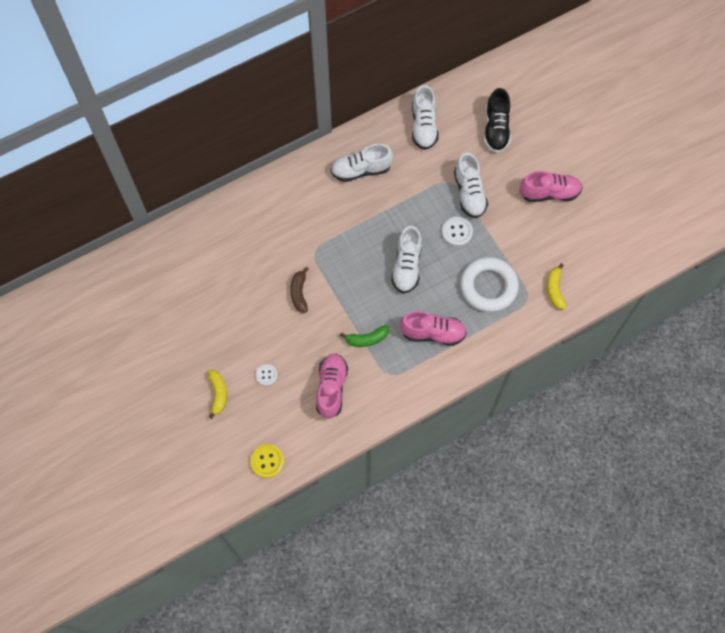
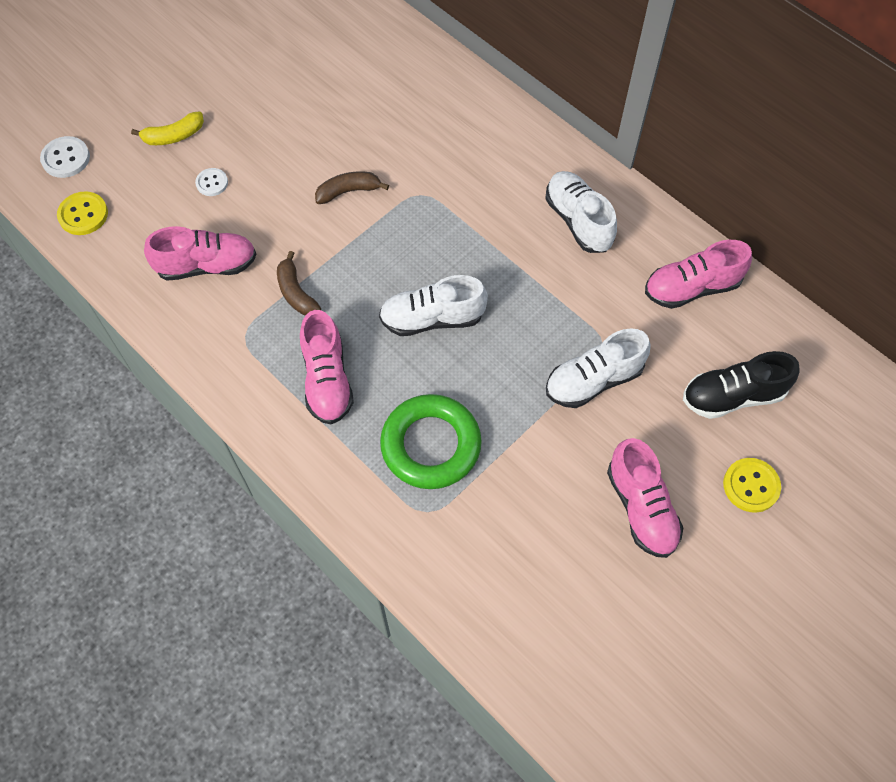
camera: 75 degrees right, 5 degrees down
(367, 339) = (296, 292): green banana -> brown banana
(423, 126) = (691, 288): white shoe -> pink shoe
(457, 232) = (516, 377): white button -> white button (66, 158)
(488, 287) = (431, 445): white ring -> green ring
(549, 138) = (751, 486): none -> yellow button
(554, 290) = (455, 553): yellow banana -> none

